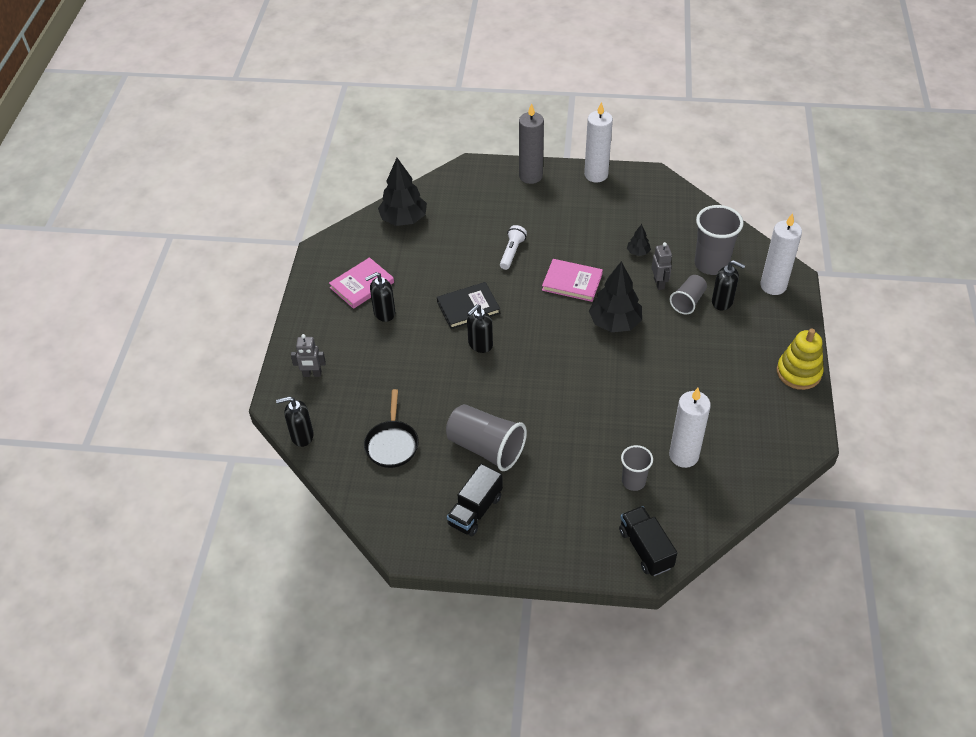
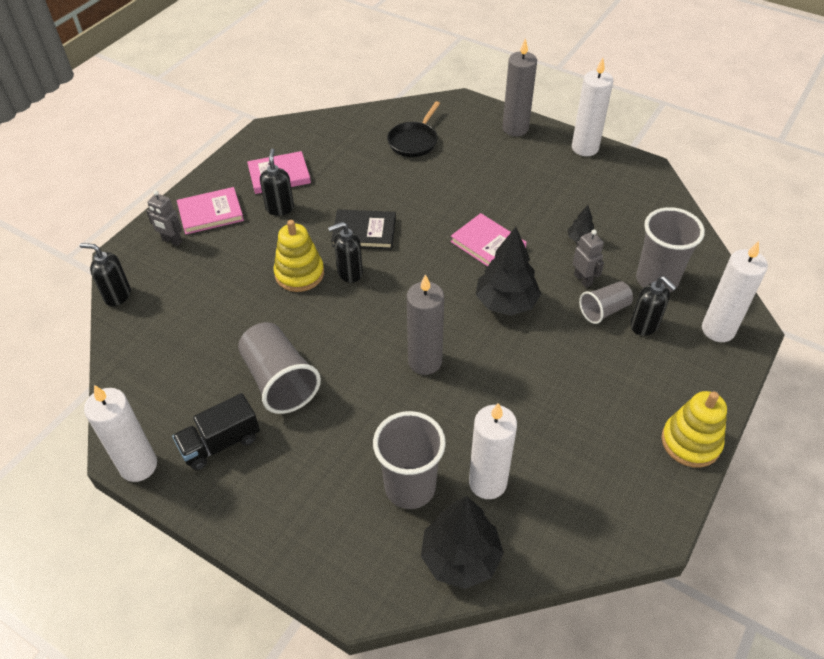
camera: 25 degrees right, 0 degrees up
(327, 339) = (210, 213): none -> pink book
(384, 313) = (280, 208): black soap dispenser -> black soap dispenser turned 90 degrees clockwise
(392, 444) = (192, 338): black pan -> black pan (414, 141)
(404, 219) = (362, 129): black tree -> black tree (460, 558)
(425, 552) = (138, 466): none -> white candle
(440, 361) = (299, 274): none -> yellow stacking toy
(512, 252) = (445, 194): white flashlight -> none
(584, 390) = (425, 361): none -> grey candle
(633, 481) = (410, 487): grey cup -> grey cup, size x1.68
(645, 548) = (371, 574): black truck -> none
(659, 283) = (583, 279): grey robot -> grey robot turned 45 degrees counterclockwise

